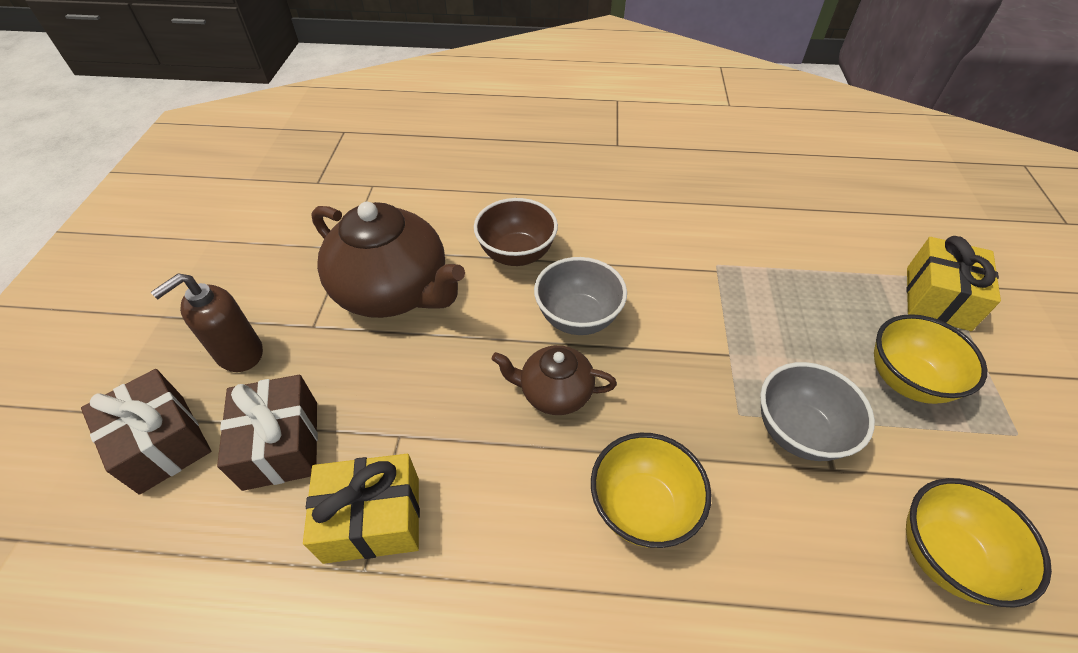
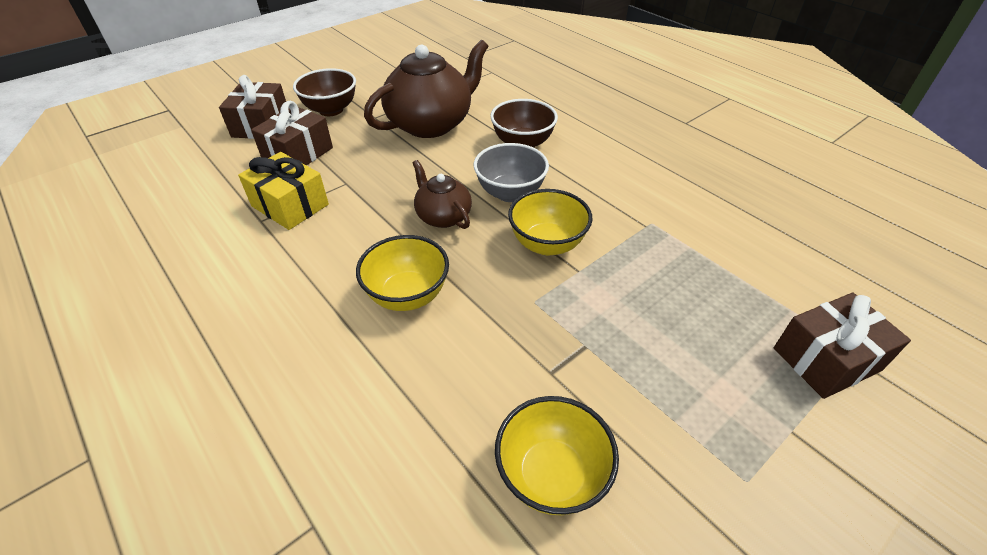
camera: 45 degrees right, 5 degrees down
(239, 353) = (331, 110): brown soap dispenser -> brown bowl
(394, 291) = (431, 124): brown teapot -> brown teapot turned 120 degrees counterclockwise
(798, 432) = (559, 338): grey bowl -> none
(906, 380) = (697, 378): yellow bowl -> yellow bowl (547, 244)
(937, 298) = (826, 359): yellow gift -> brown gift

